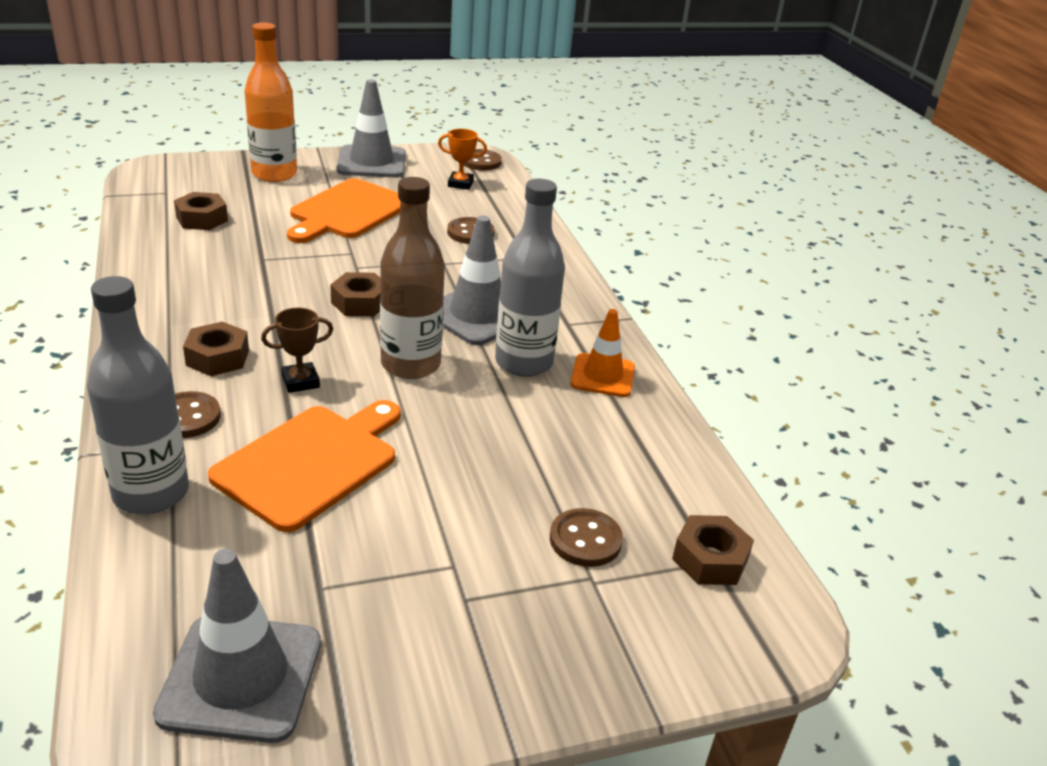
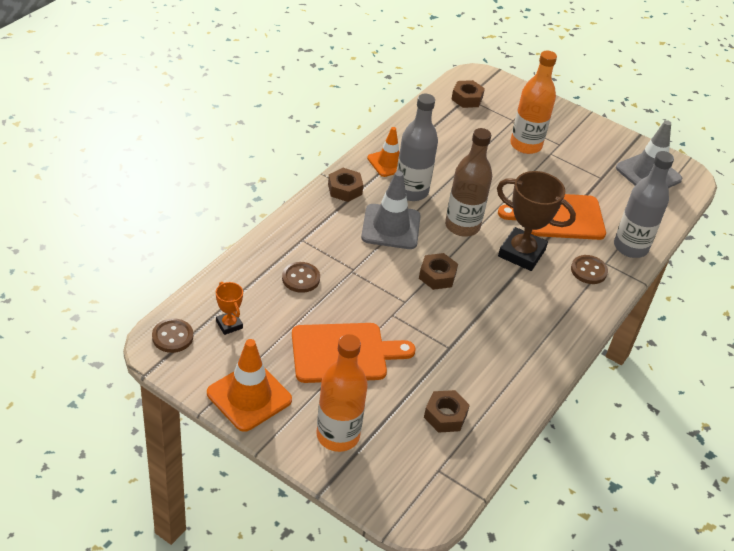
camera: 130 degrees left, 10 degrees up
(217, 357) = (545, 293): brown nut -> brown nut (345, 189)
(300, 381) = (521, 253): brown trophy -> brown trophy, size x2.00
(371, 162) = (249, 396): grey traffic cone -> orange traffic cone
(507, 547) = (525, 145): none -> orange bottle
(585, 540) = (497, 129): brown button -> none

